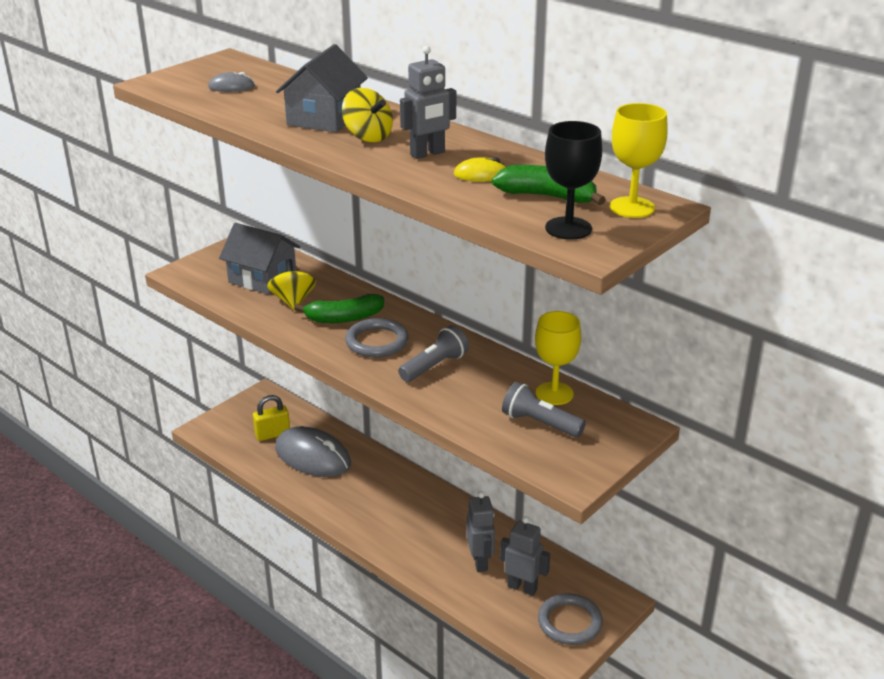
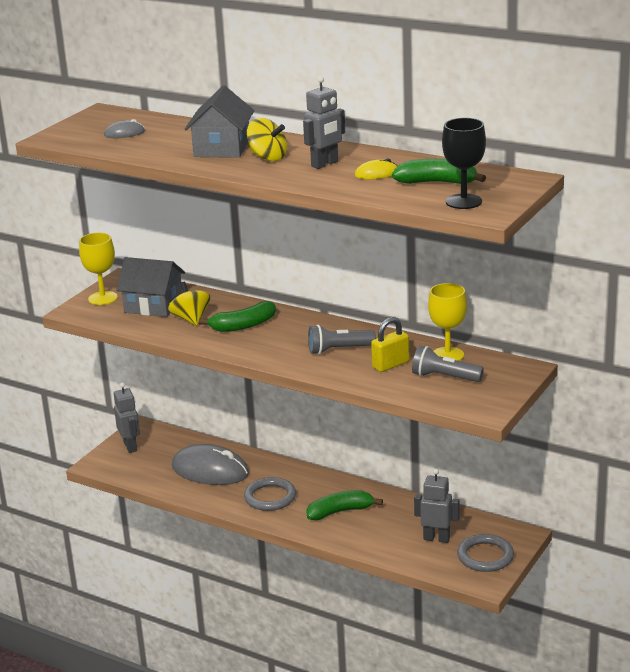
camera: 10 degrees left, 5 degrees down
(272, 434) = (164, 458): yellow padlock -> yellow padlock (390, 365)
(377, 341) = (281, 339): grey ring -> grey ring (270, 497)
(429, 532) = (340, 511): none -> green banana
(434, 366) = (339, 350): grey flashlight -> grey flashlight turned 135 degrees counterclockwise
(480, 562) = (393, 526): grey robot -> grey robot (130, 446)
(632, 207) = (505, 182): yellow goblet -> yellow goblet (103, 298)

